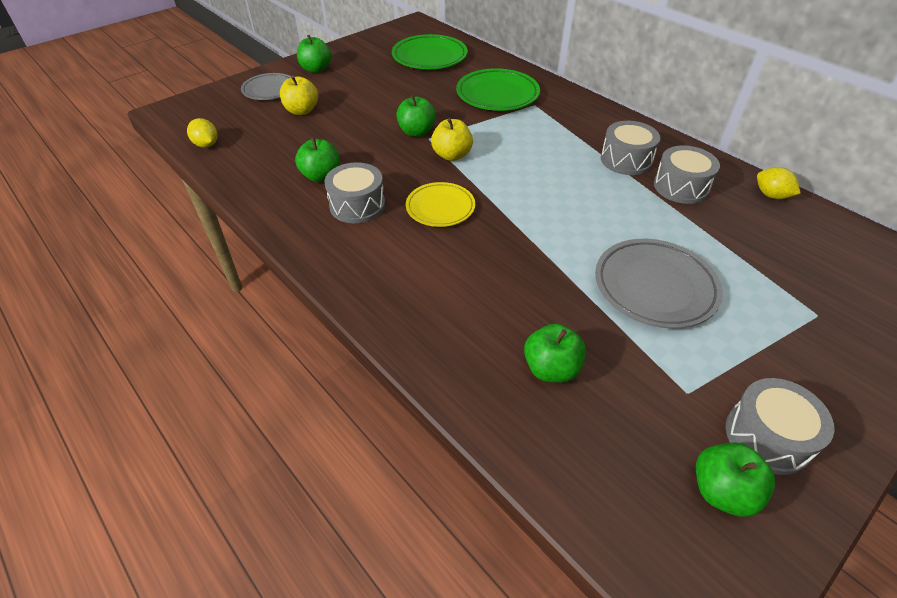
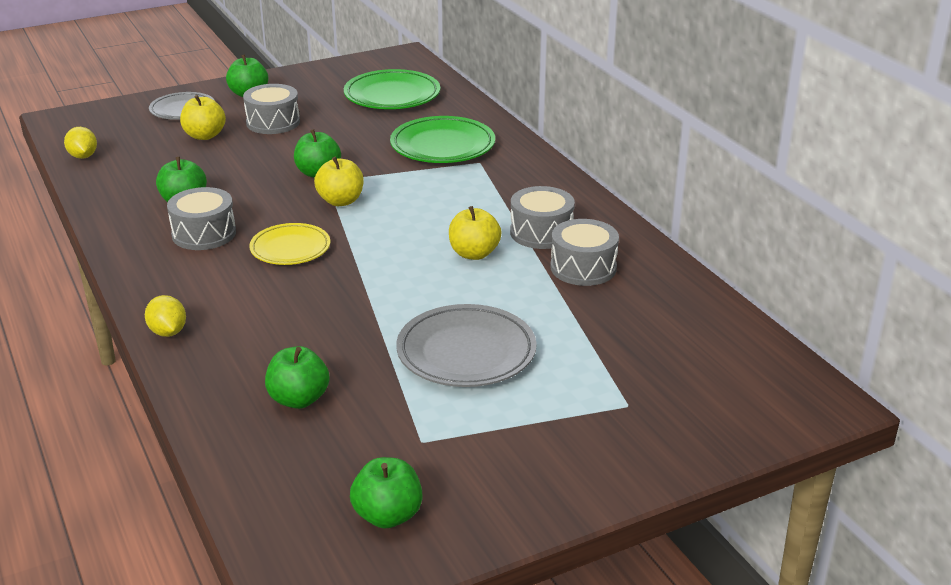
camera: 15 degrees right, 15 degrees down
(590, 188) = (474, 254): none -> yellow apple
(767, 437) = (471, 487): grey drum -> grey drum (273, 122)
(771, 195) = (687, 291): yellow lemon -> yellow lemon (168, 332)

